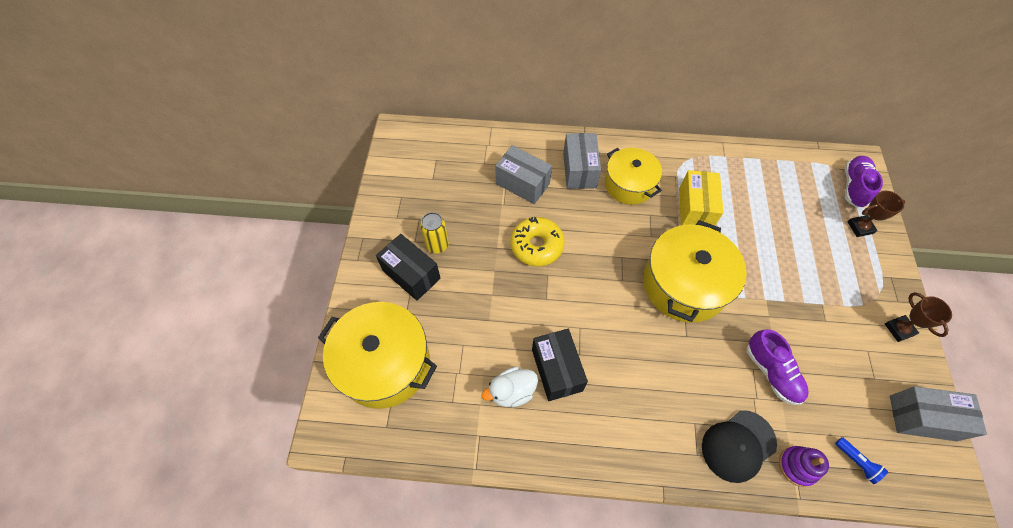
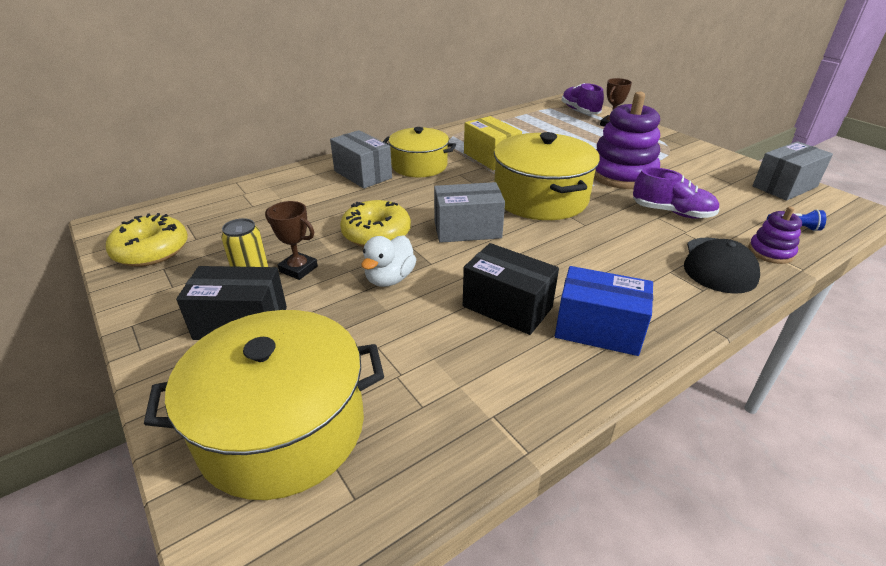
camera: 40 degrees left, 25 degrees down
(404, 175) = (151, 251): none -> yellow donut
(512, 392) = (483, 351): white duck -> white duck (389, 279)
(522, 184) = (313, 202): grey box -> grey box (467, 229)
(591, 429) = (598, 329): none -> blue box
(784, 301) = (622, 174): none -> purple stacking toy
(899, 329) = (704, 156): brown trophy -> brown trophy (298, 269)

